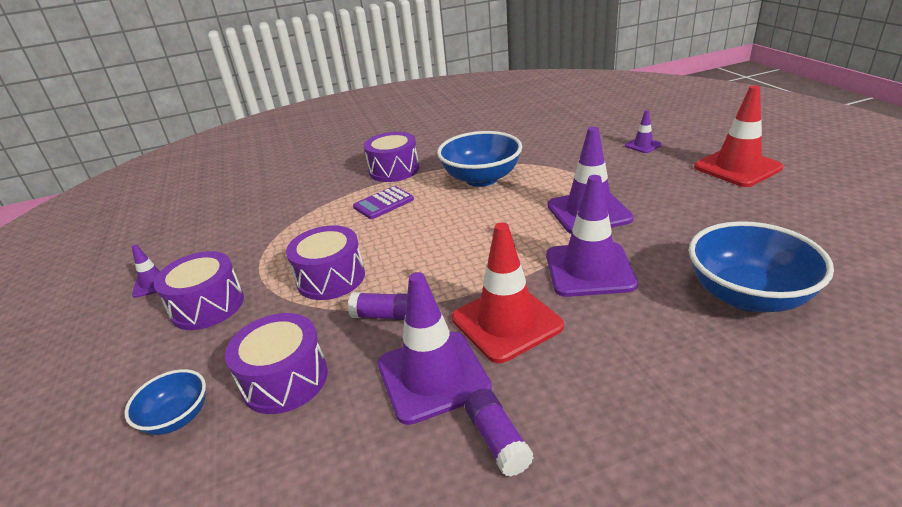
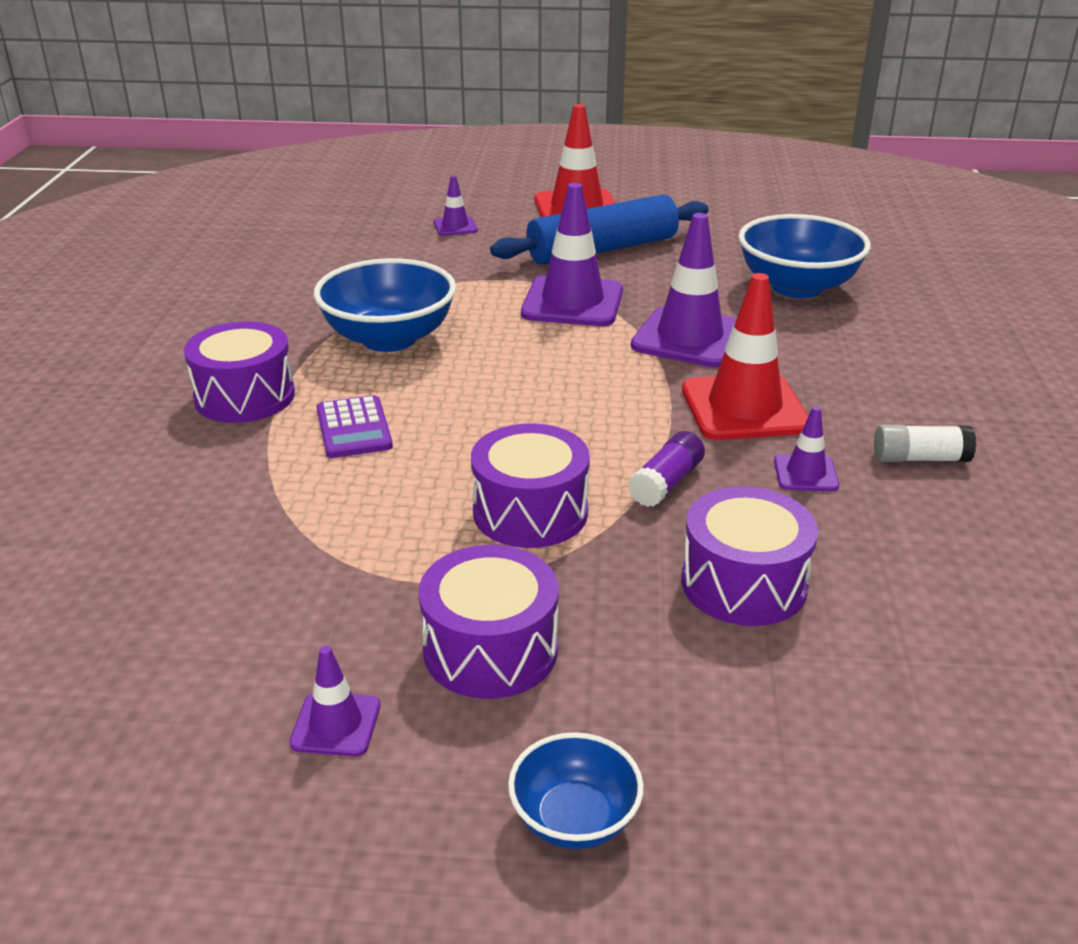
camera: 70 degrees left, 0 degrees up
(177, 417) = (766, 693): blue bowl -> blue bowl (574, 819)
(433, 376) = (805, 473): purple traffic cone -> purple traffic cone, size x0.49
(498, 440) = (919, 458): purple glue stick -> white glue stick
(684, 197) = (602, 250): none -> blue rolling pin

